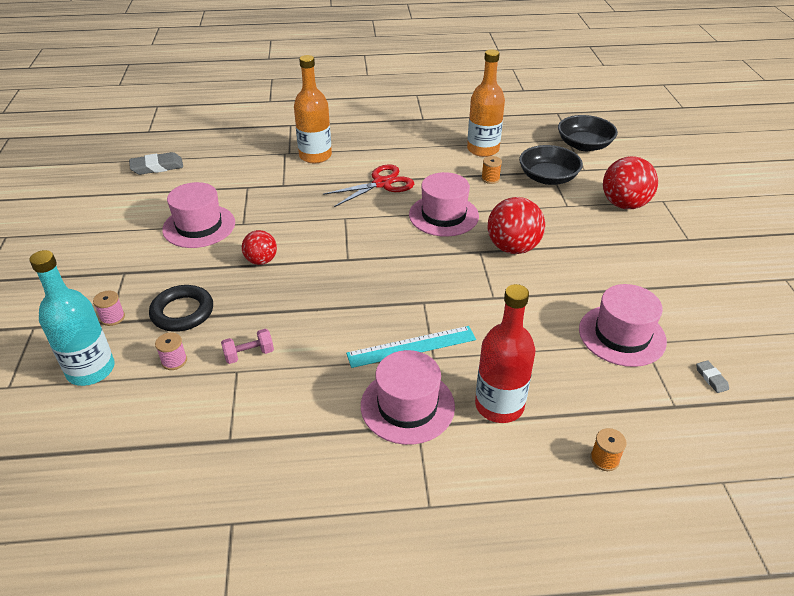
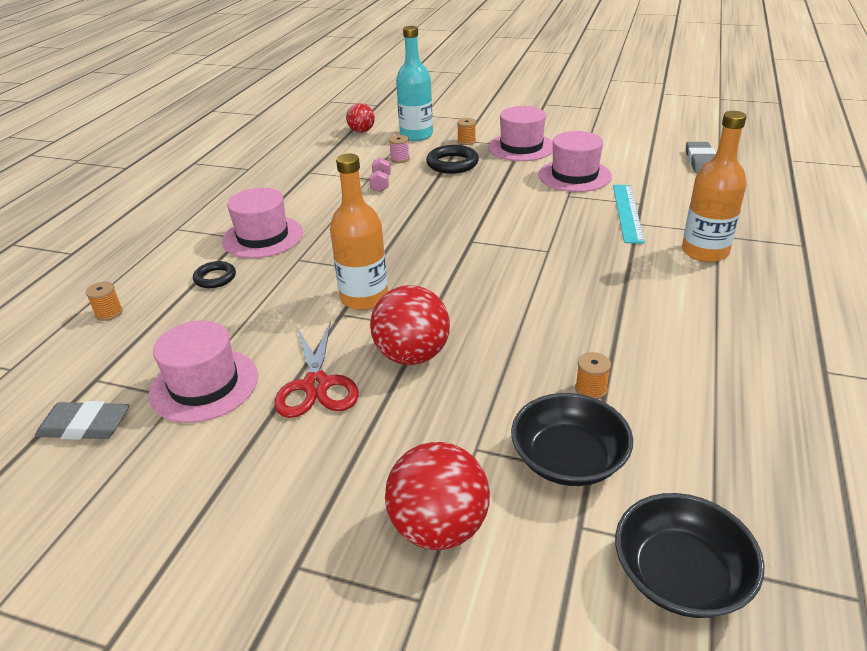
camera: 115 degrees right, 5 degrees down
(112, 318) = (466, 141): pink spool -> orange spool
(261, 261) = (498, 199): red ball -> red ball (361, 131)
(382, 183) = (614, 288): red scissors -> red scissors (316, 385)
(411, 346) = (321, 251): turquoise ruler -> turquoise ruler (627, 212)
(443, 215) = (515, 319): pink hat -> pink hat (521, 147)
(483, 149) = (692, 411): orange bottle -> orange bottle (364, 298)
(499, 405) = (215, 278): red bottle -> black ring
(711, 378) = (85, 426): grey eraser -> grey eraser, size x1.97

